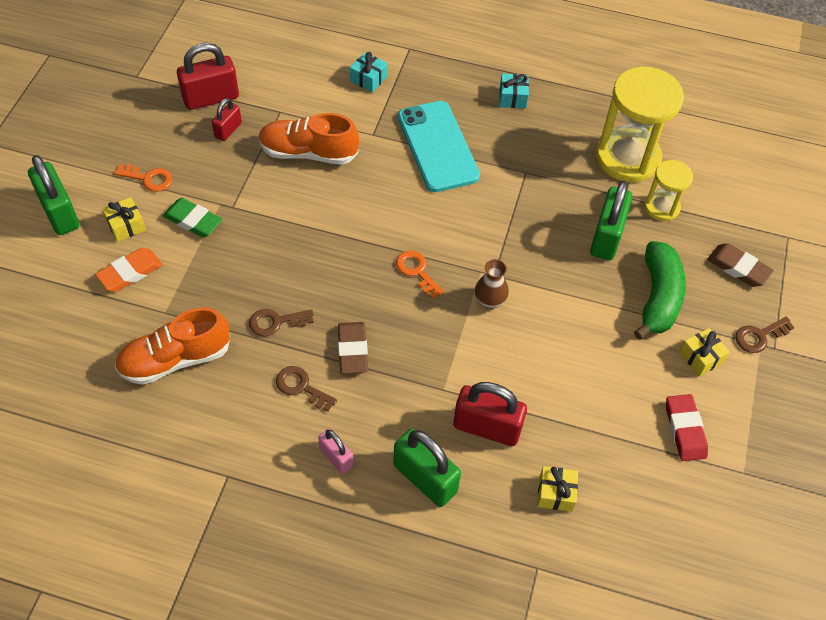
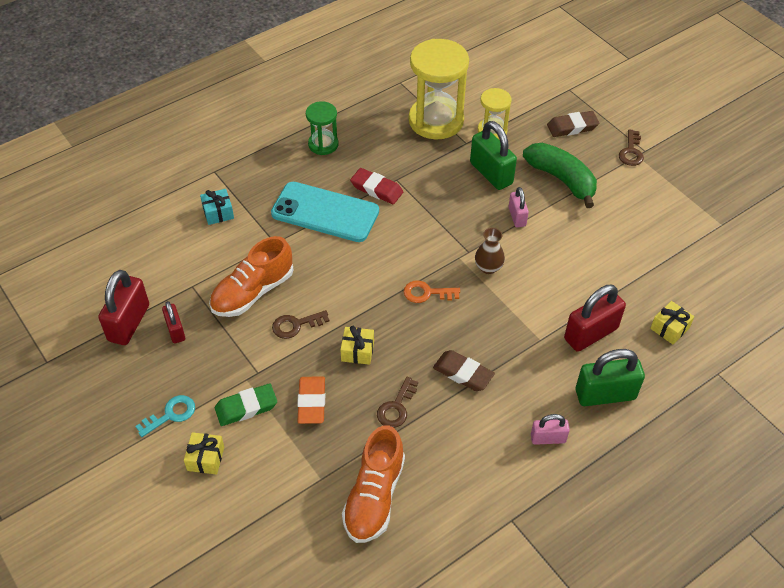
camera: 50 degrees left, 5 degrees down
(59, 213) = (142, 502): green padlock -> none
(130, 272) = (258, 482): orange eraser -> orange eraser (312, 402)
(148, 178) = (171, 414): orange key -> turquoise key
(301, 387) = (469, 425): brown key -> brown key (296, 325)
(512, 98) = (323, 144): turquoise gift -> green hourglass
(573, 288) = (517, 217): none -> pink padlock
(684, 430) = (671, 232): red eraser -> red eraser (376, 189)
(701, 357) = (624, 189): yellow gift -> yellow gift (357, 351)

